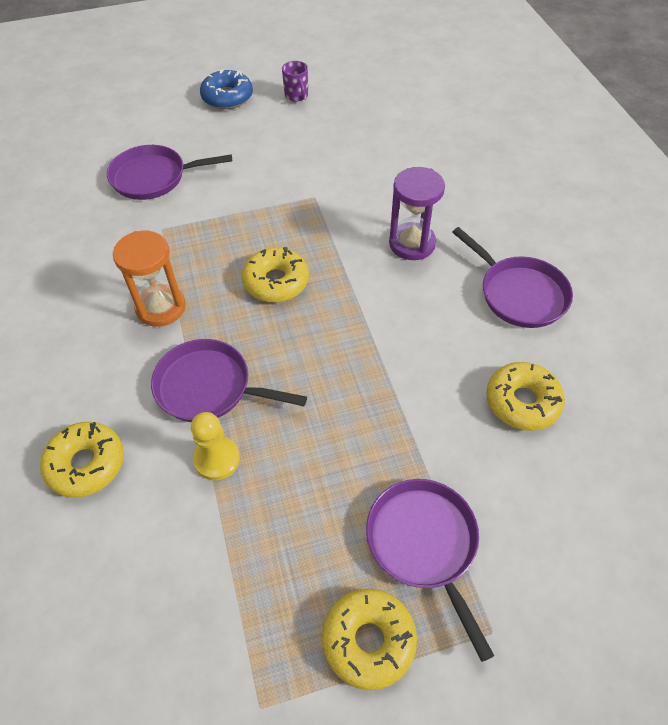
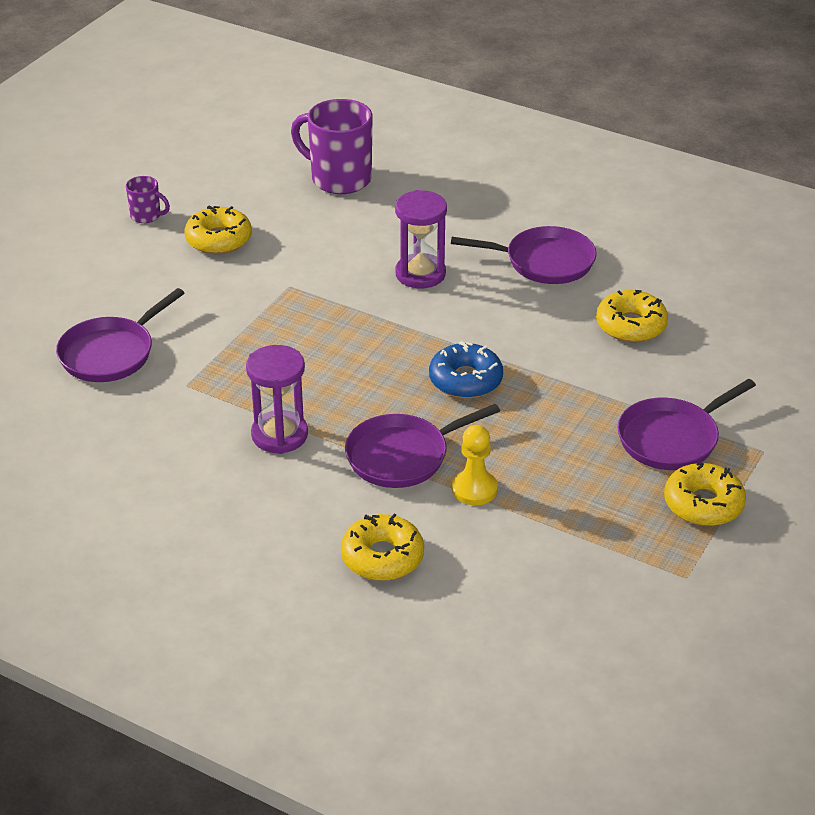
camera: 45 degrees left, 15 degrees down
(161, 307) = (279, 435): orange hourglass -> purple hourglass
(227, 97) = (75, 252): blue donut -> blue donut (465, 380)
(276, 282) = (350, 361): yellow donut -> yellow donut (219, 239)
(424, 544) = (672, 438): purple pan -> purple pan turned 60 degrees counterclockwise
(449, 136) = (339, 179): none -> purple mug

